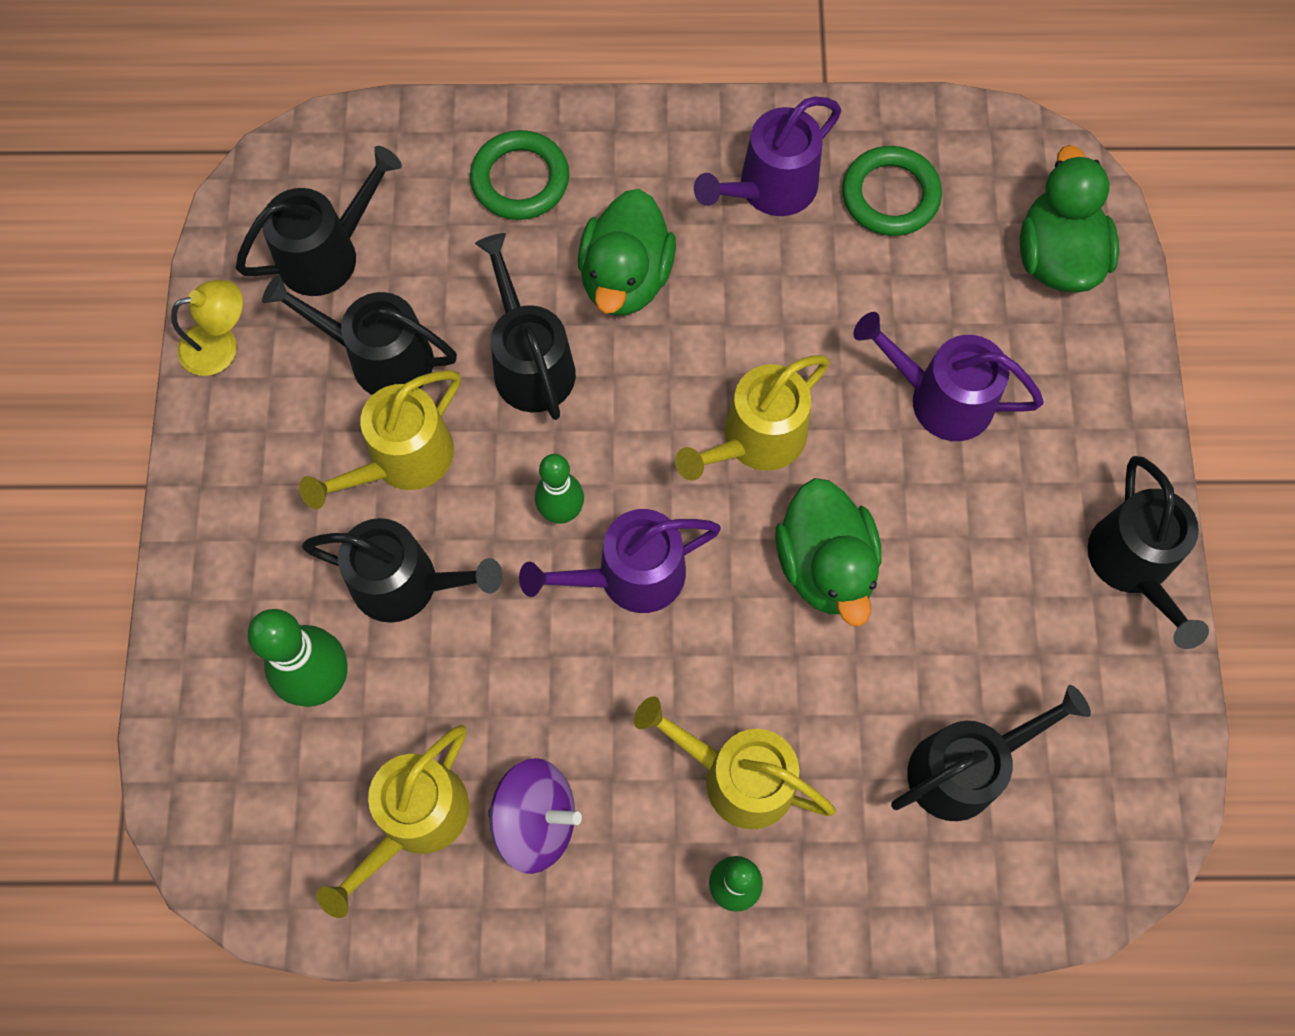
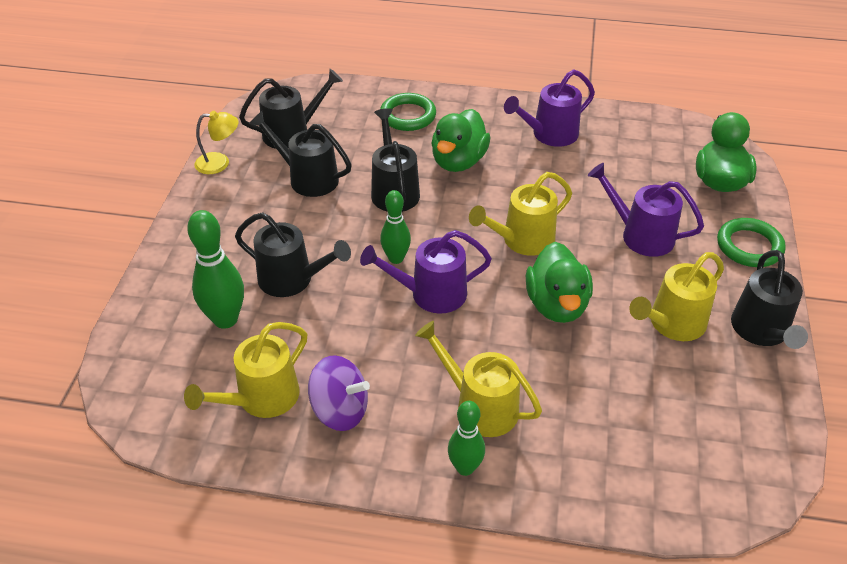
camera: 10 degrees right, 25 degrees down
(402, 460) = (307, 223): yellow watering can -> yellow watering can (672, 324)
(890, 195) = (620, 145): green ring -> green ring (749, 246)
(964, 768) = (637, 424): black watering can -> none

